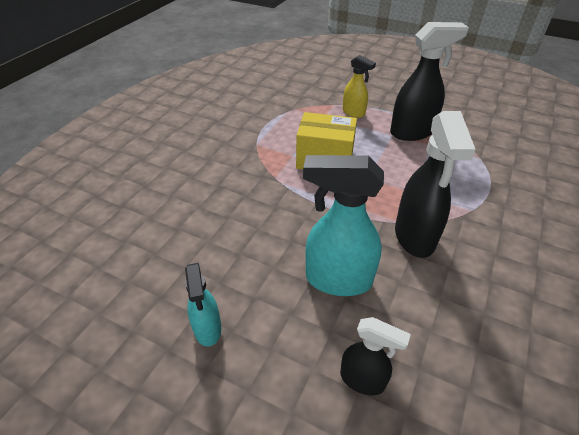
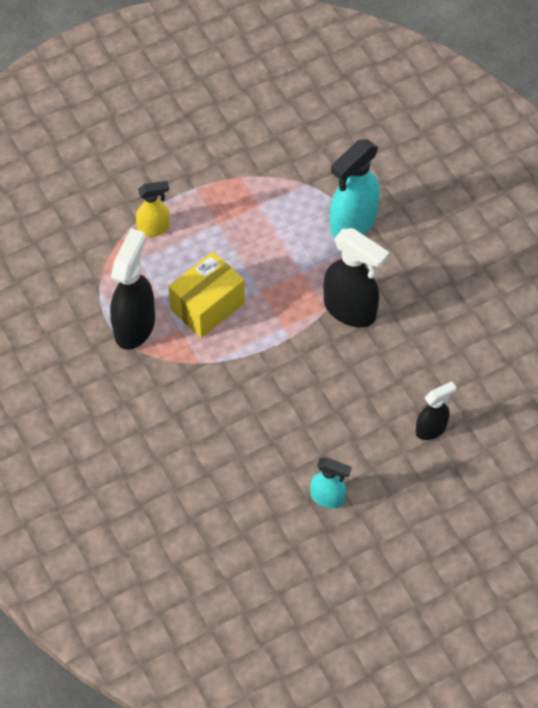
camera: 55 degrees left, 15 degrees up
(337, 280) = (348, 391): turquoise spray bottle -> turquoise spray bottle (352, 223)
(412, 132) = (228, 204): black spray bottle -> black spray bottle (135, 326)

